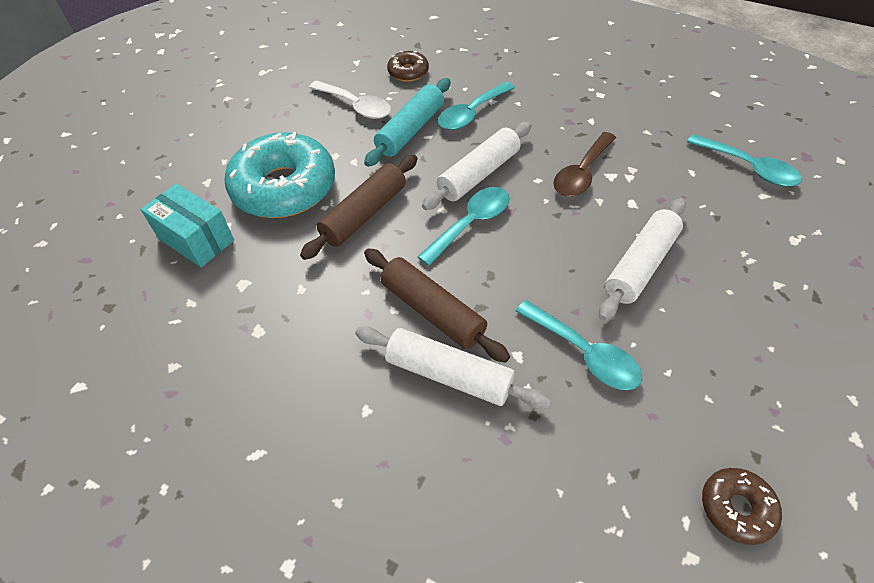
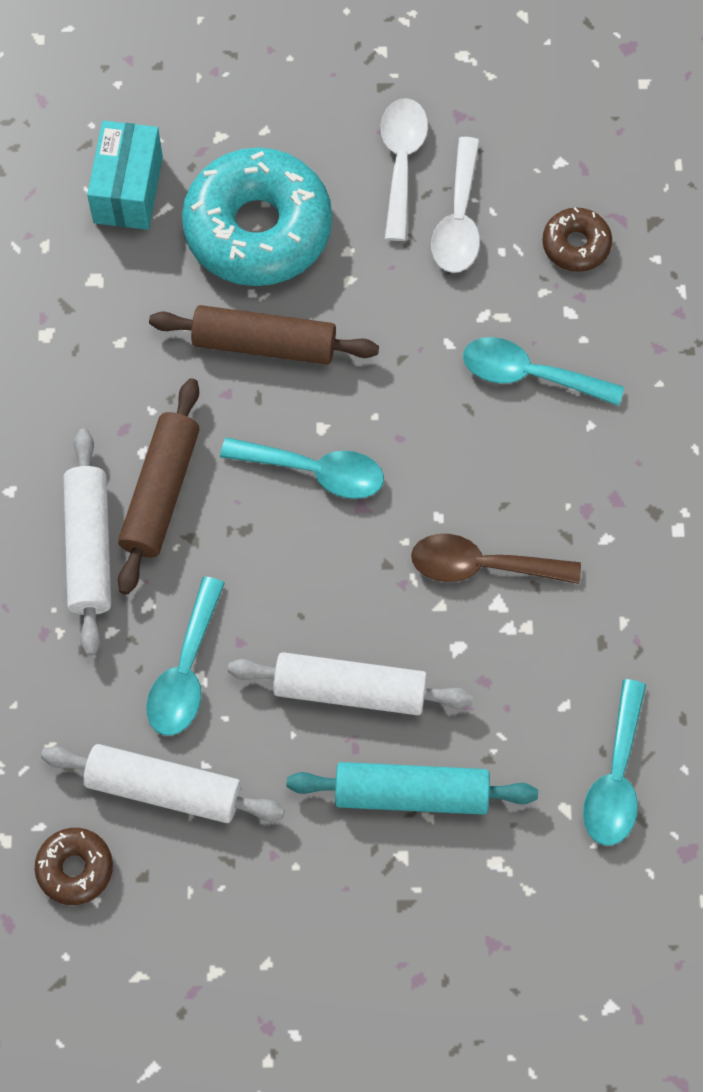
camera: 60 degrees right, 15 degrees up
(301, 114) = (401, 162): none -> white spoon
(411, 130) = (448, 315): turquoise rolling pin -> turquoise rolling pin (411, 794)
(479, 174) = (408, 440): white rolling pin -> white rolling pin (164, 789)

